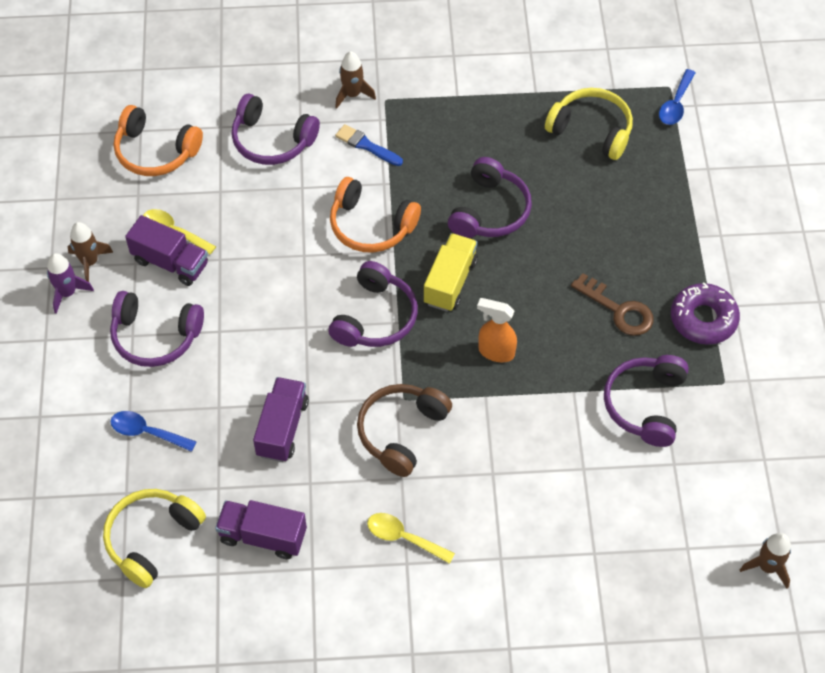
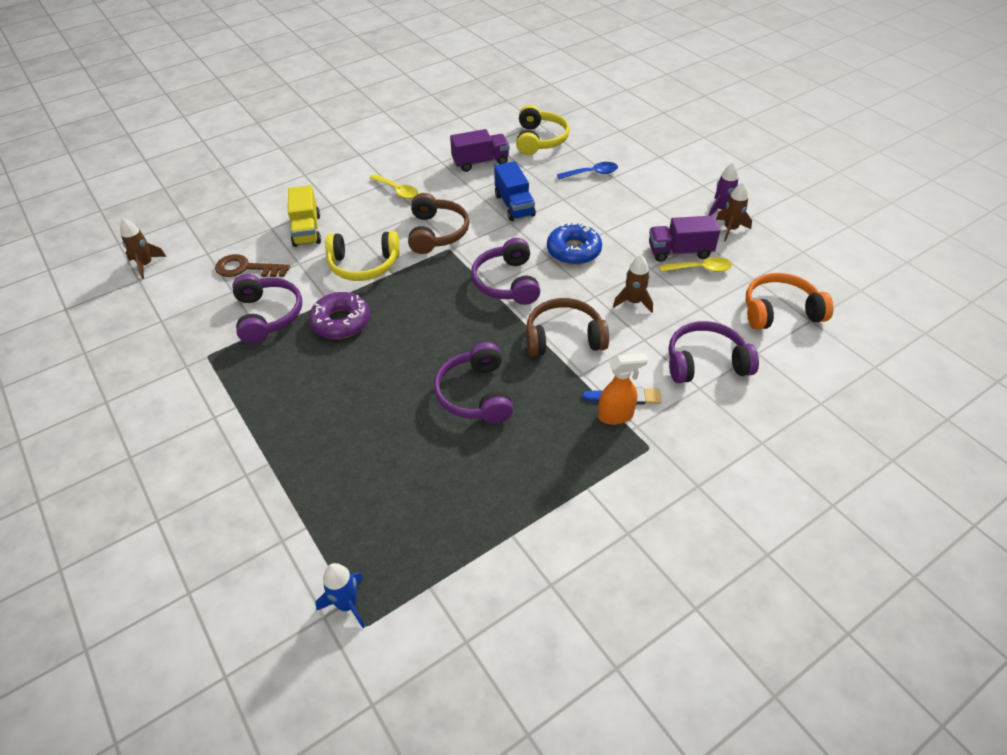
camera: 150 degrees right, 10 degrees down
(155, 336) = (640, 213): purple headphones -> none
(274, 322) = (573, 250): none -> blue donut
(282, 428) = (514, 205): purple truck -> blue truck
(352, 94) = (682, 437): brown rocket -> brown rocket (633, 302)
(371, 225) = (564, 338): orange headphones -> brown headphones
(403, 538) = (398, 191): yellow spoon -> yellow spoon turned 45 degrees clockwise
(450, 282) = (469, 328): yellow truck -> yellow truck (307, 230)
(495, 352) = (402, 300): orange spray bottle -> orange spray bottle (616, 416)
(591, 130) = (427, 521): yellow headphones -> yellow headphones (364, 265)
(618, 310) = (318, 368): brown key -> brown key (246, 268)
(675, 104) = (347, 604): blue spoon -> blue rocket
(703, 319) = (240, 393): purple donut -> purple donut (341, 322)

